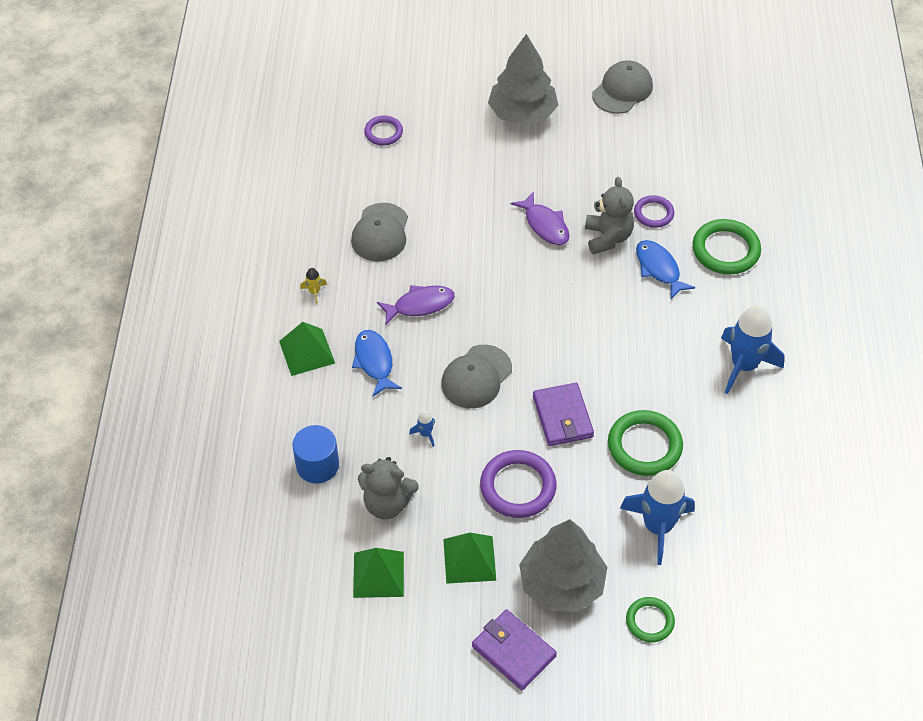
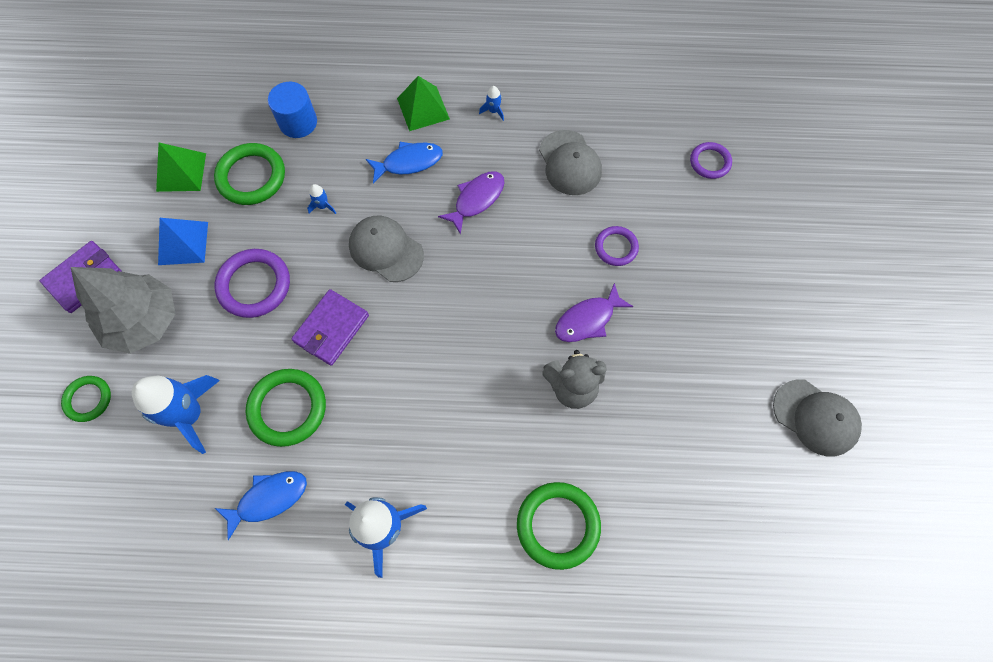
camera: 90 degrees right, 15 degrees up
(314, 292) = (493, 111): yellow rocket -> blue rocket
(380, 233) = (570, 163): grey cap -> grey cap turned 120 degrees counterclockwise
(387, 503) = (251, 177): grey teddy bear -> green ring
(420, 305) = (476, 199): purple fish -> purple fish turned 120 degrees counterclockwise
(469, 559) = (183, 243): green pyramid -> blue pyramid
(522, 113) = (758, 300): grey tree -> none
(562, 417) = (331, 328): purple wallet -> purple wallet turned 45 degrees counterclockwise
(653, 213) = (612, 442): purple ring -> purple ring (616, 247)
(659, 269) = (527, 441): blue fish -> blue fish (268, 499)

